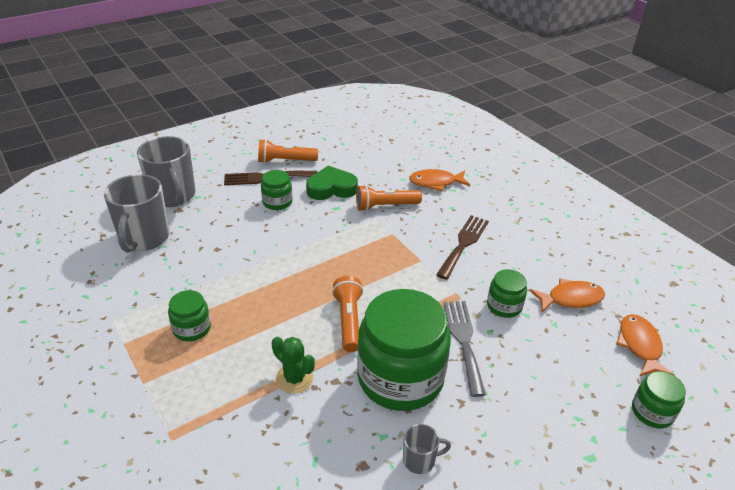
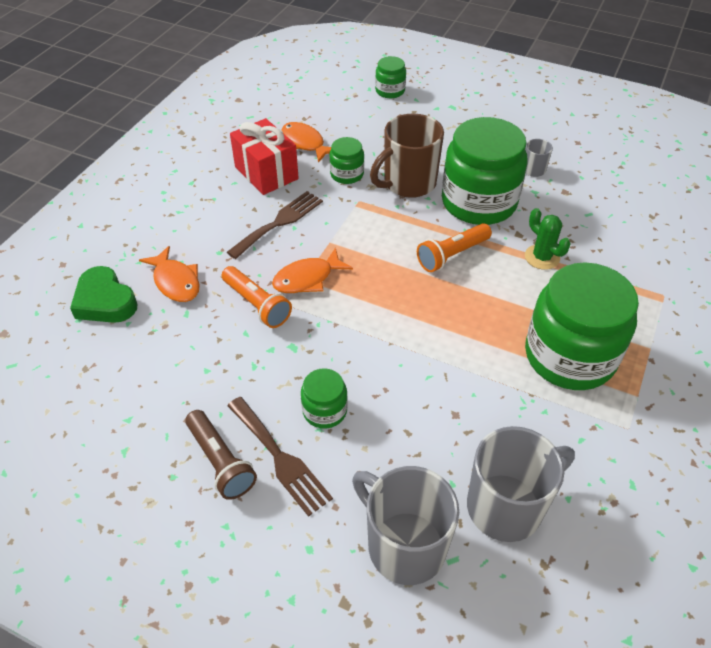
camera: 120 degrees left, 10 degrees up
(173, 196) = (404, 545): grey mug -> grey mug turned 75 degrees counterclockwise
(192, 328) = (569, 356): green jar -> green jar, size x2.17
(285, 161) = (220, 462): orange flashlight -> brown flashlight
(294, 378) = (542, 257): green cactus -> green cactus turned 45 degrees counterclockwise
(331, 188) = (255, 371): green heart -> green heart (105, 301)
(463, 244) = (279, 222): brown fork -> brown fork turned 135 degrees clockwise
(464, 341) = (408, 183): grey fork -> brown mug
(535, 259) = (266, 173): none -> red gift
(640, 345) = (330, 104): orange fish -> orange fish (307, 278)

